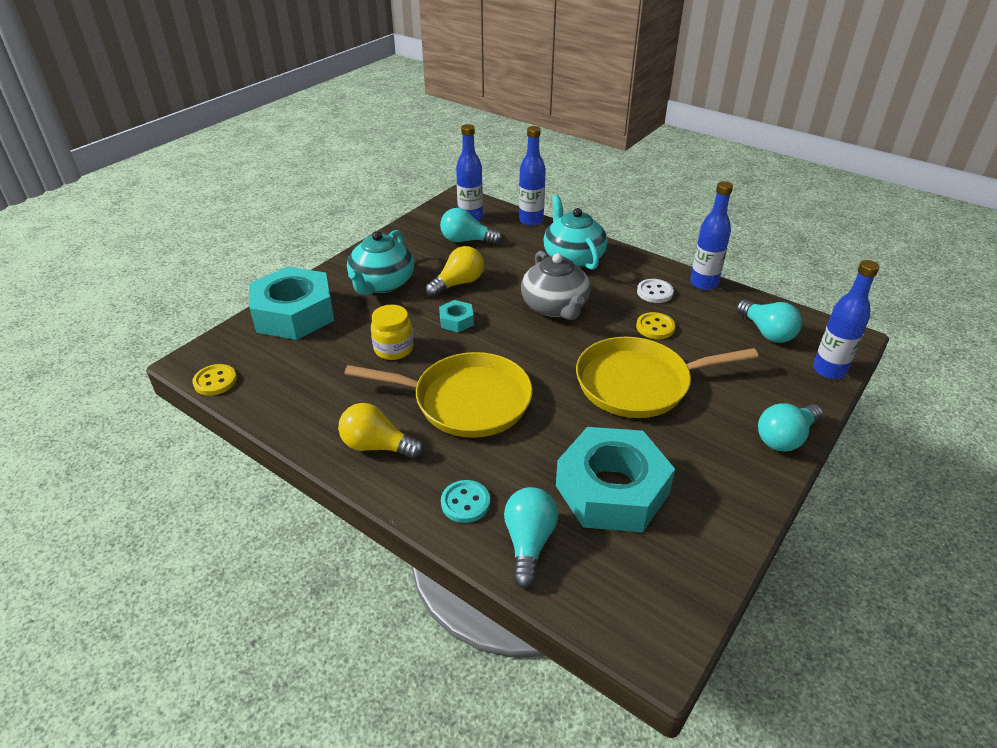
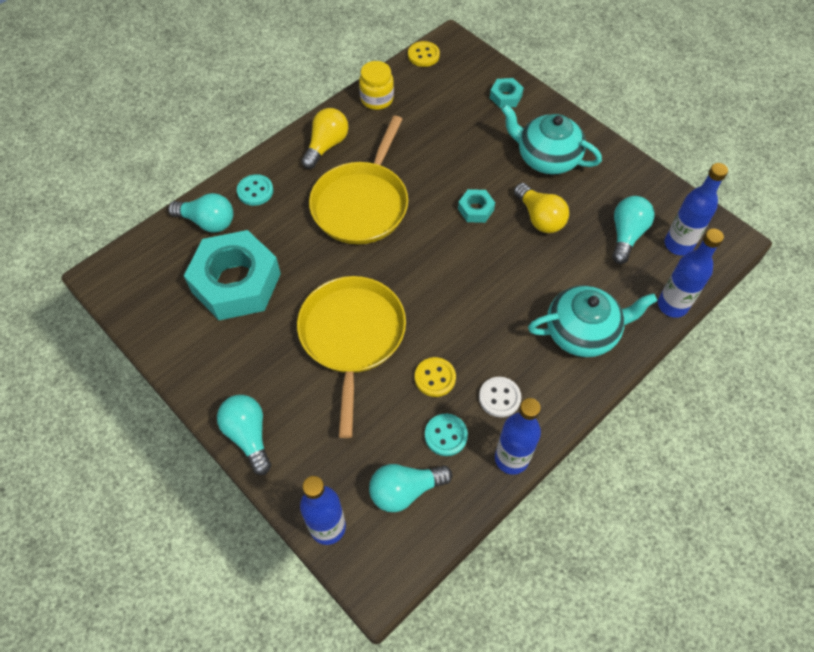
camera: 100 degrees right, 20 degrees up
(294, 314) = (505, 97): turquoise nut -> turquoise nut, size x0.43
(393, 349) = (441, 161): yellow jar -> yellow jar (377, 99)
(555, 307) = (485, 294): grey teapot -> none
(705, 316) = (446, 435): none -> turquoise button

